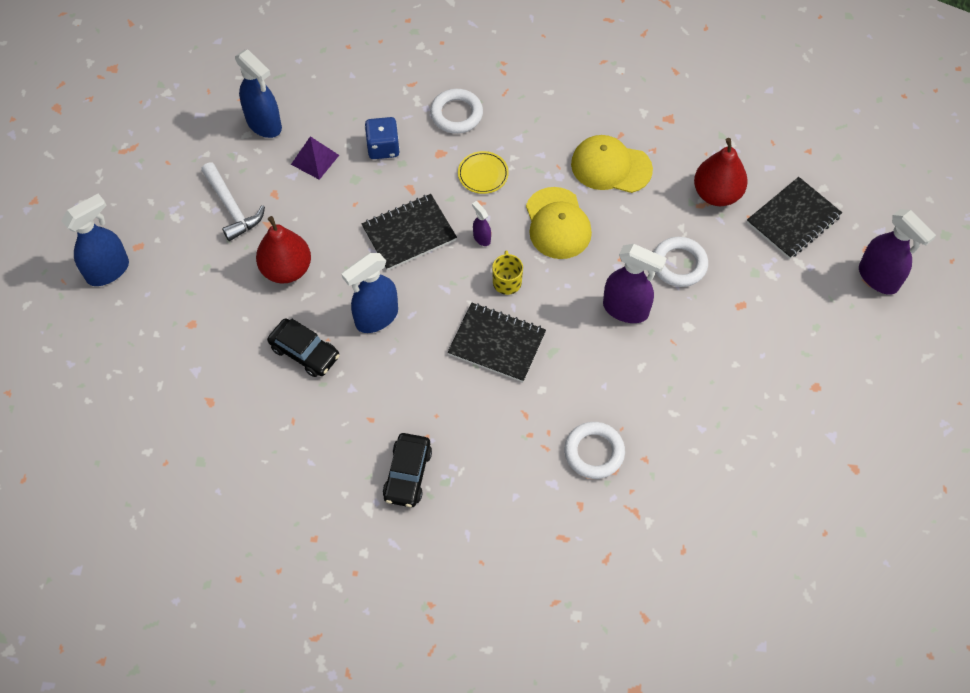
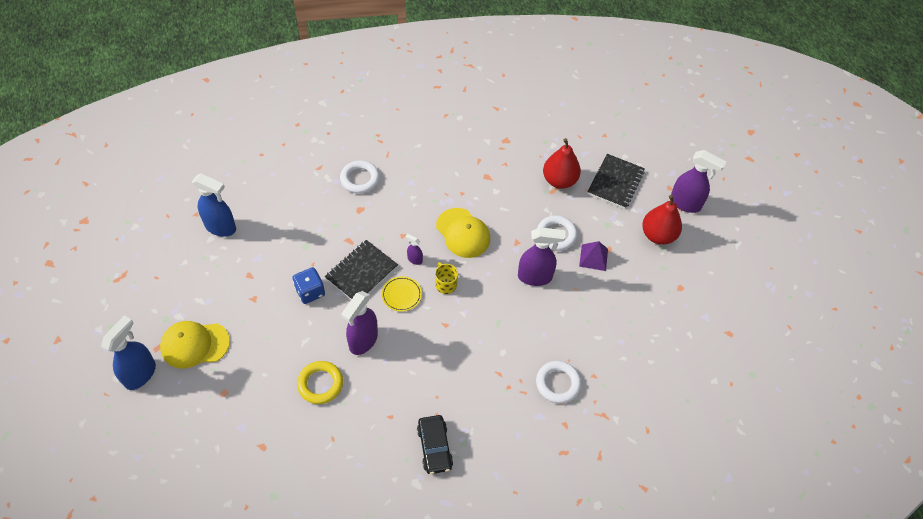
camera: 25 degrees left, 5 degrees down
(232, 208) = (221, 296): white hammer -> none
(286, 269) = (281, 327): red pear -> red pear (658, 235)
(305, 352) = (320, 384): black car -> yellow ring
(315, 159) = (270, 241): purple pyramid -> purple pyramid (593, 257)
(376, 318) = (363, 341): blue spray bottle -> purple spray bottle
(383, 147) = (317, 218): blue dice -> blue dice (310, 292)
(483, 174) = (396, 215): yellow plate -> yellow plate (401, 295)
(497, 343) = (457, 330): black notebook -> none
(611, 167) = (482, 183): yellow cap -> yellow cap (195, 344)

